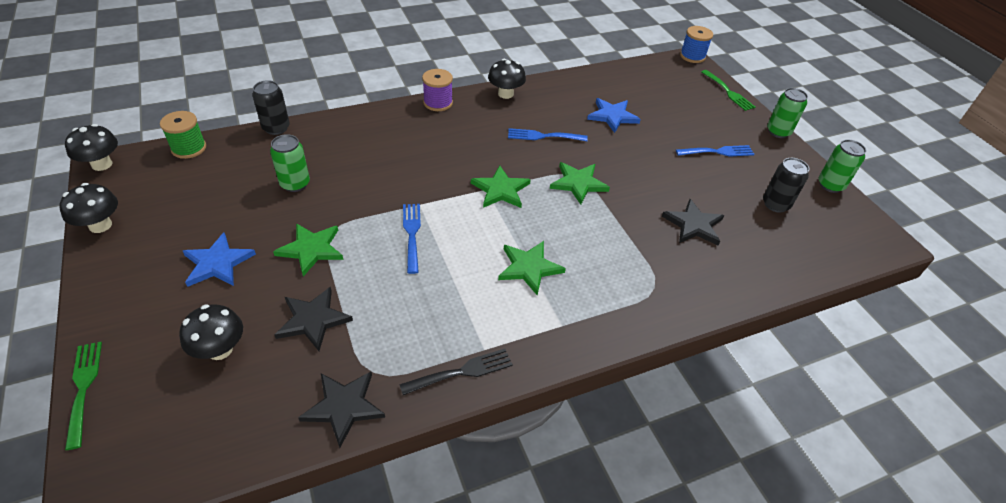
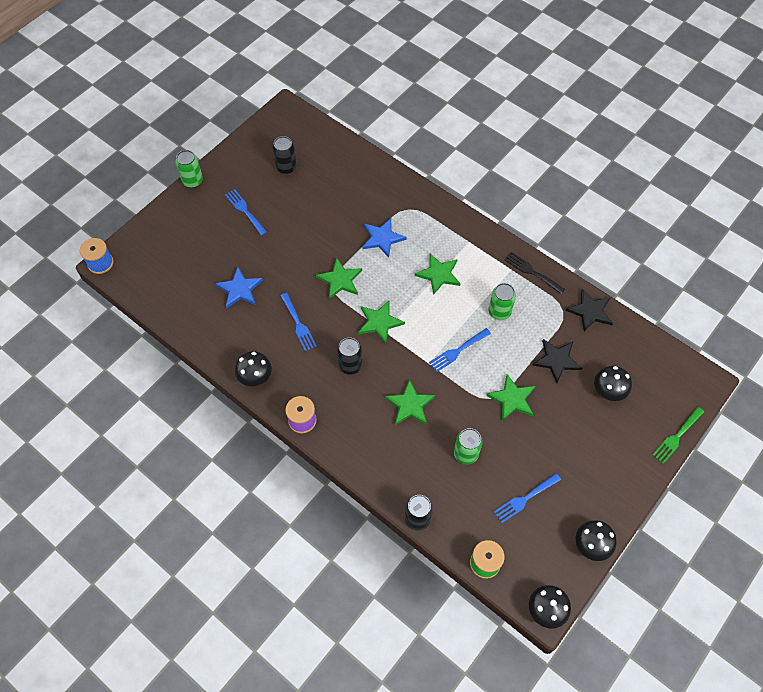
camera: 115 degrees left, 15 degrees up
(203, 202) = (525, 499): none -> blue fork
(217, 263) = (561, 443): blue star -> blue star (382, 238)
(386, 170) = (410, 405): none -> green star
(467, 150) = (350, 365): none -> black can
(693, 225) = (338, 204): black star -> none
(728, 92) = (150, 223): green fork -> none
(830, 185) = (244, 142): green can -> green can (499, 312)

